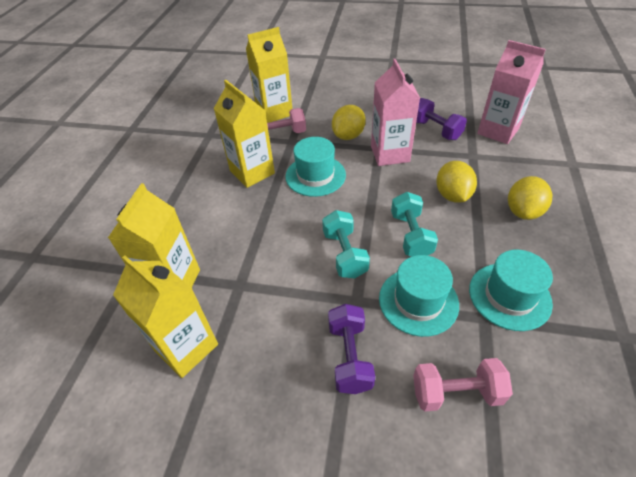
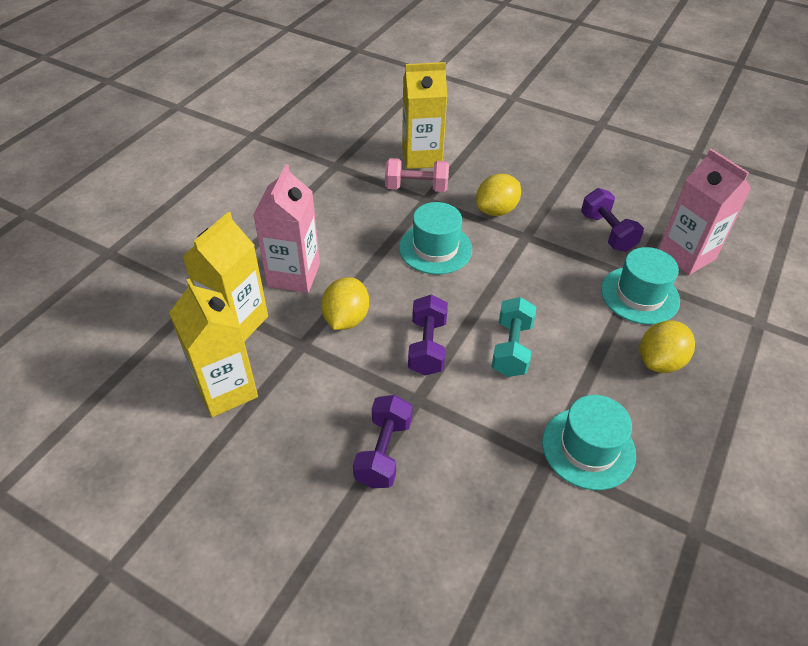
camera: 15 degrees right, 0 degrees up
(252, 172) = (365, 224): yellow carton -> none
(345, 254) = (427, 347): turquoise dumbbell -> purple dumbbell
(390, 154) = (535, 246): pink carton -> pink carton (294, 275)
(418, 301) = (483, 421): turquoise hat -> turquoise hat (639, 295)
(452, 195) = (584, 317): yellow lemon -> yellow lemon (346, 319)
(456, 393) = (476, 522): pink dumbbell -> none

